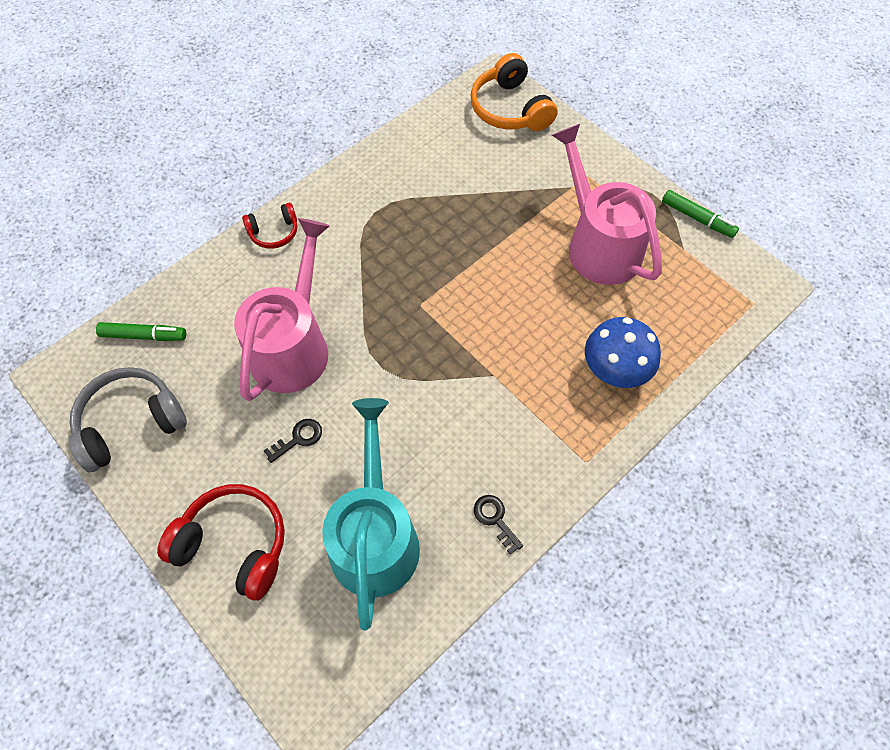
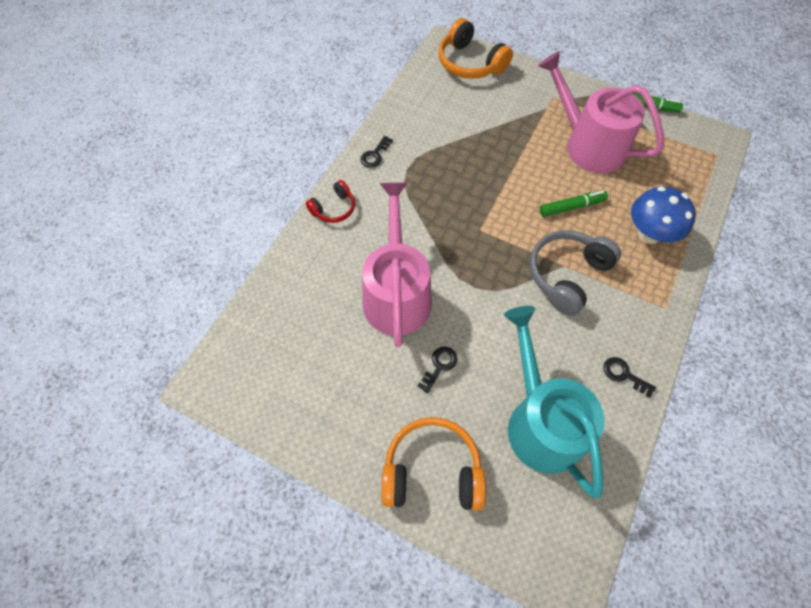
camera: 20 degrees left, 0 degrees up
(131, 423) = (292, 402): grey headphones -> grey headphones (567, 275)
(144, 336) = (266, 326): green marker -> green marker (571, 207)
(234, 544) = (432, 471): red headphones -> orange headphones
(348, 186) = (375, 155): none -> black key

